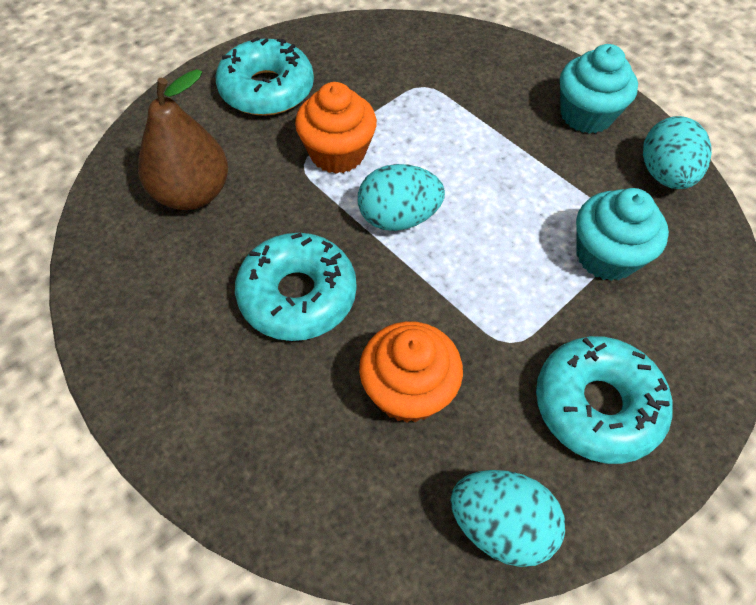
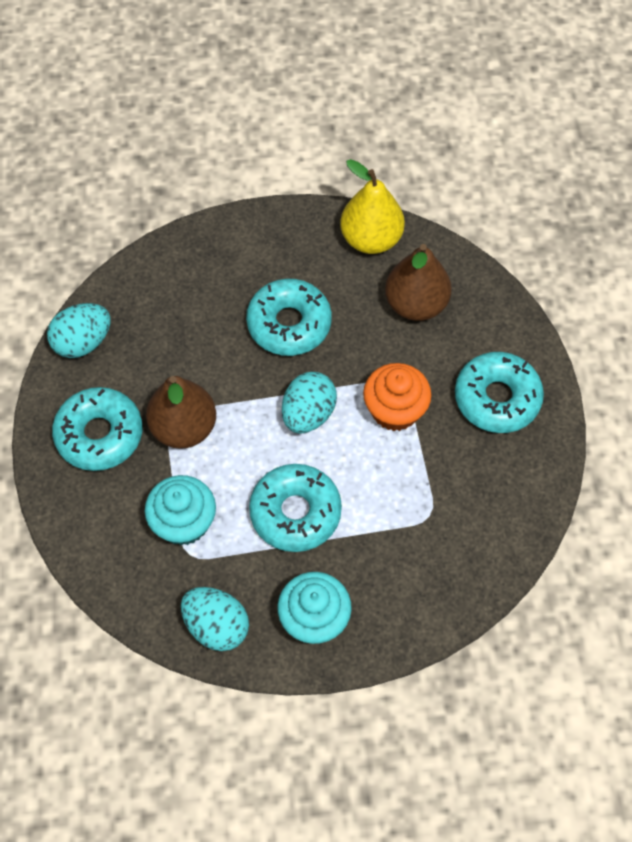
camera: 125 degrees right, 5 degrees up
(117, 277) = (371, 239): none -> yellow pear
(407, 390) = (184, 345): orange cupcake -> none
(509, 174) = (295, 512): none -> turquoise donut
(510, 321) = (184, 428): none -> brown pear

